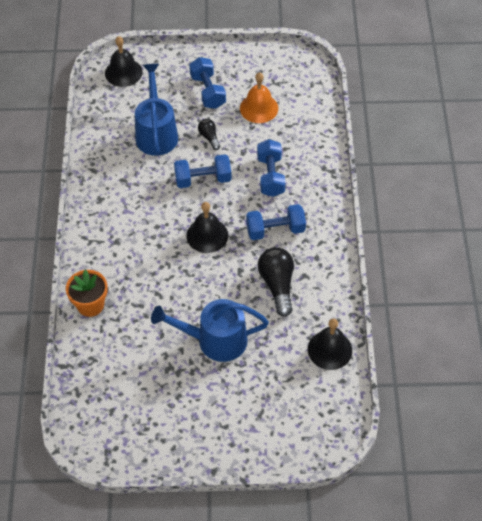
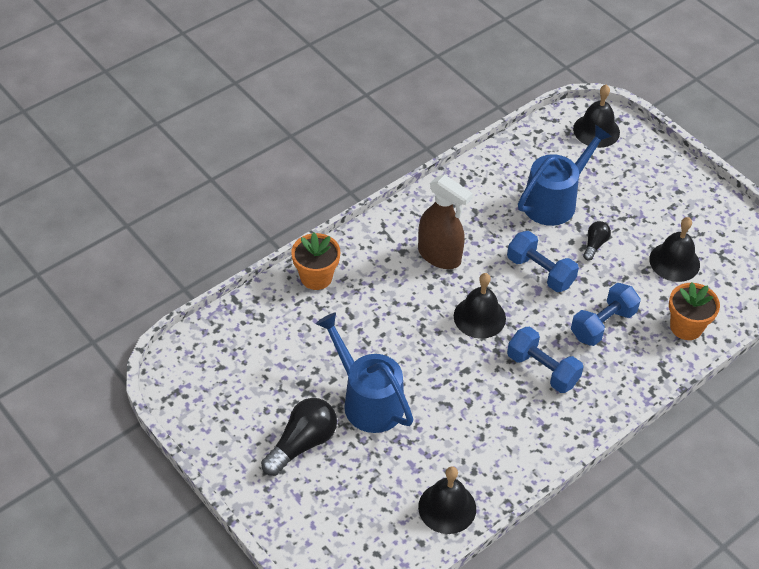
camera: 50 degrees right, 5 degrees down
(140, 224) = (439, 256): none -> brown spray bottle
(208, 91) = (648, 208): blue dumbbell -> none
(259, 108) = (674, 262): orange bell -> black bell
(277, 285) = (479, 413): black light bulb -> black light bulb (302, 444)
(309, 137) = (686, 327): none -> orange flower pot

